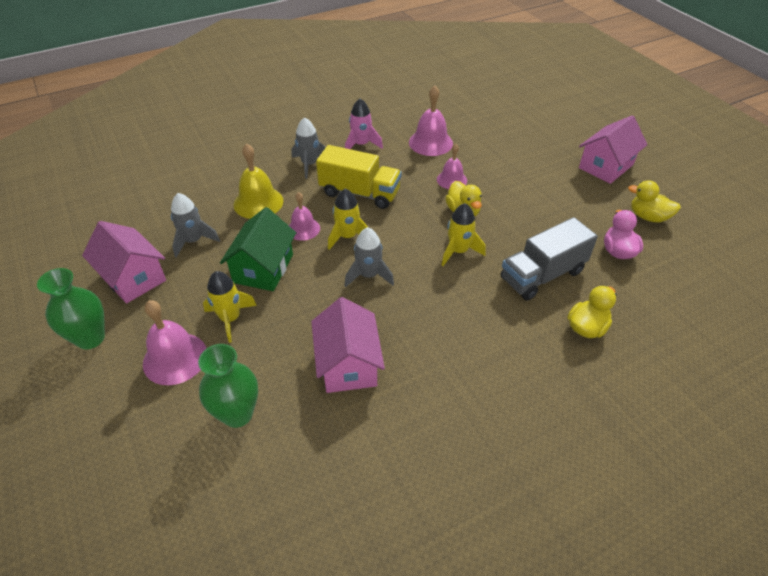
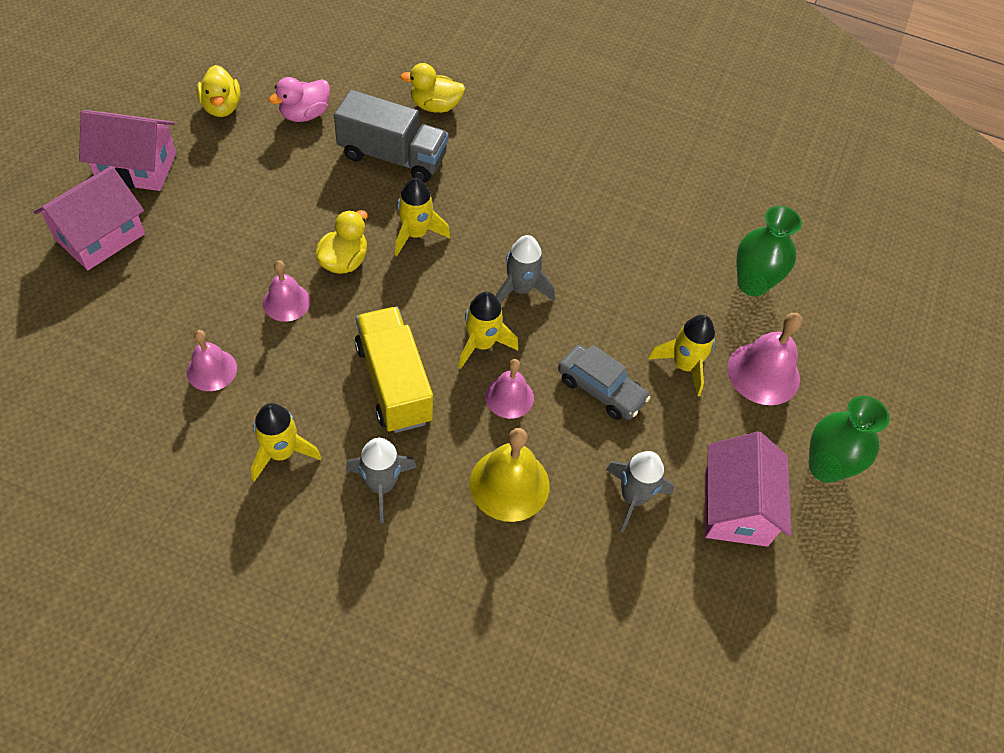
camera: 135 degrees left, 10 degrees up
(263, 268) = (601, 389): green house -> grey car
(348, 364) = (633, 241): pink house -> pink house (100, 236)
(361, 145) = (281, 453): pink rocket -> yellow rocket
(430, 142) = (211, 370): pink bell -> pink bell, size x0.64

